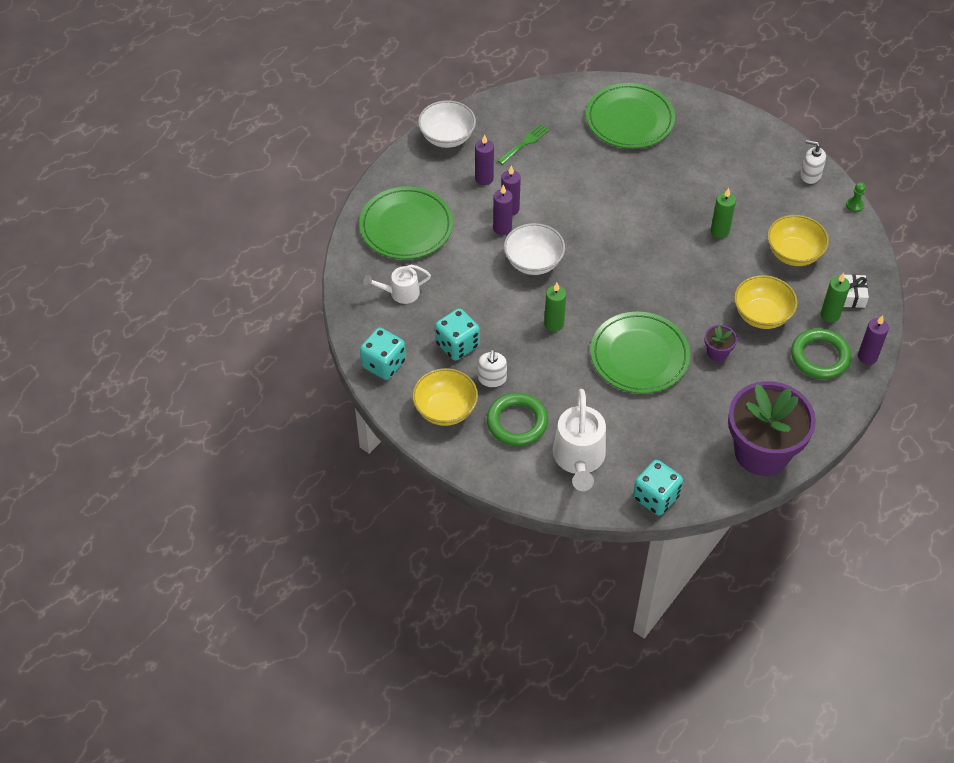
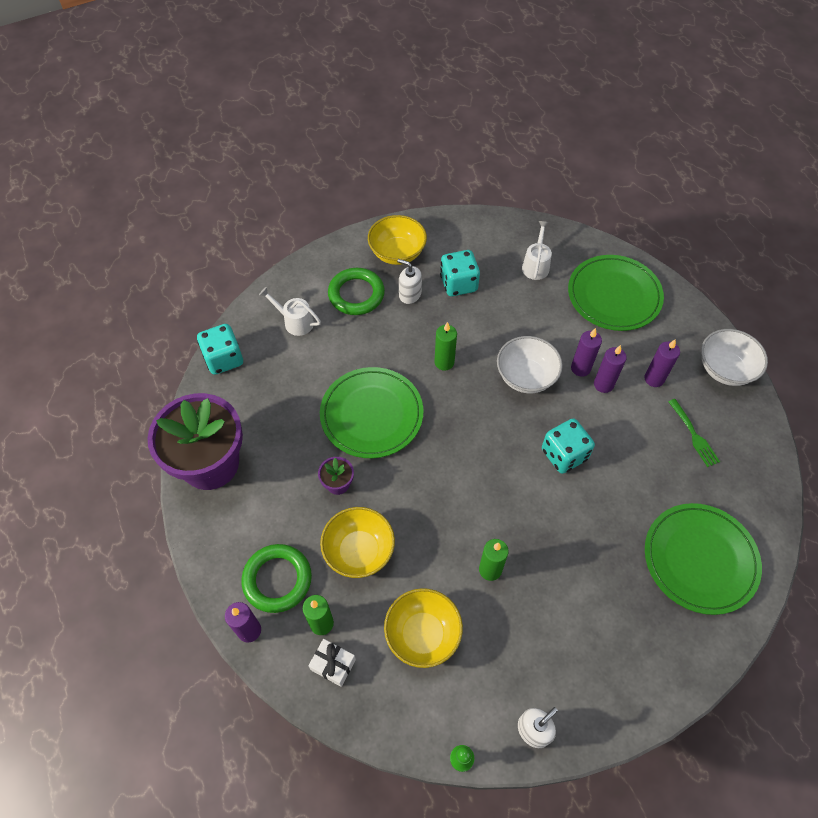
camera: 115 degrees right, 5 degrees up
(383, 364) = (465, 230): turquoise dice -> turquoise dice (564, 454)
(579, 459) = (295, 322): white watering can -> white watering can, size x0.58

